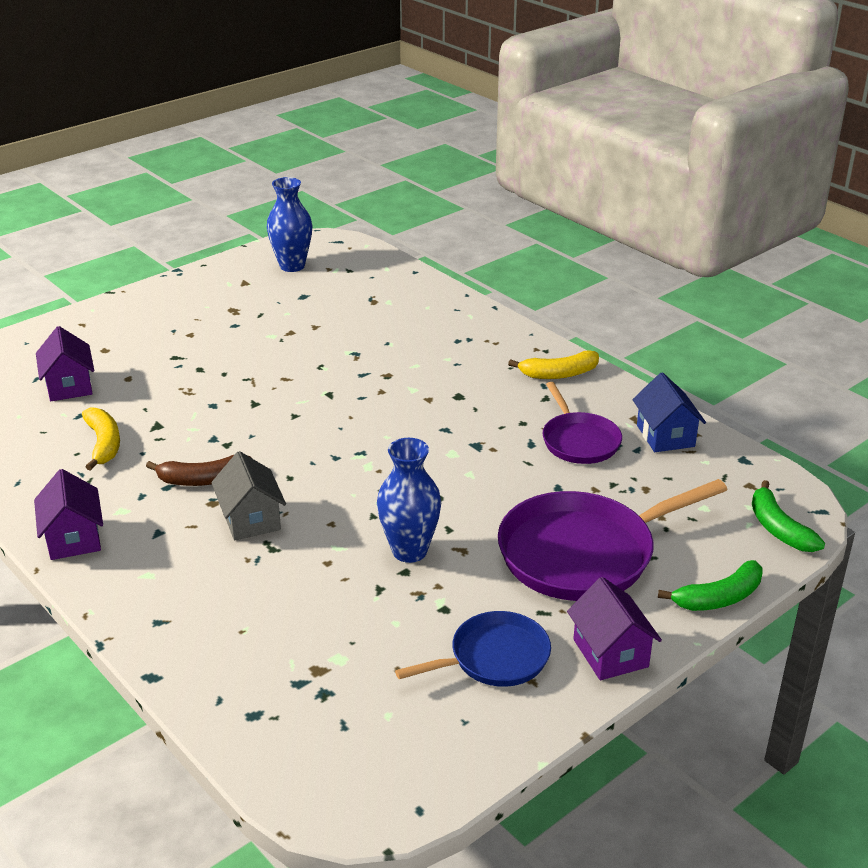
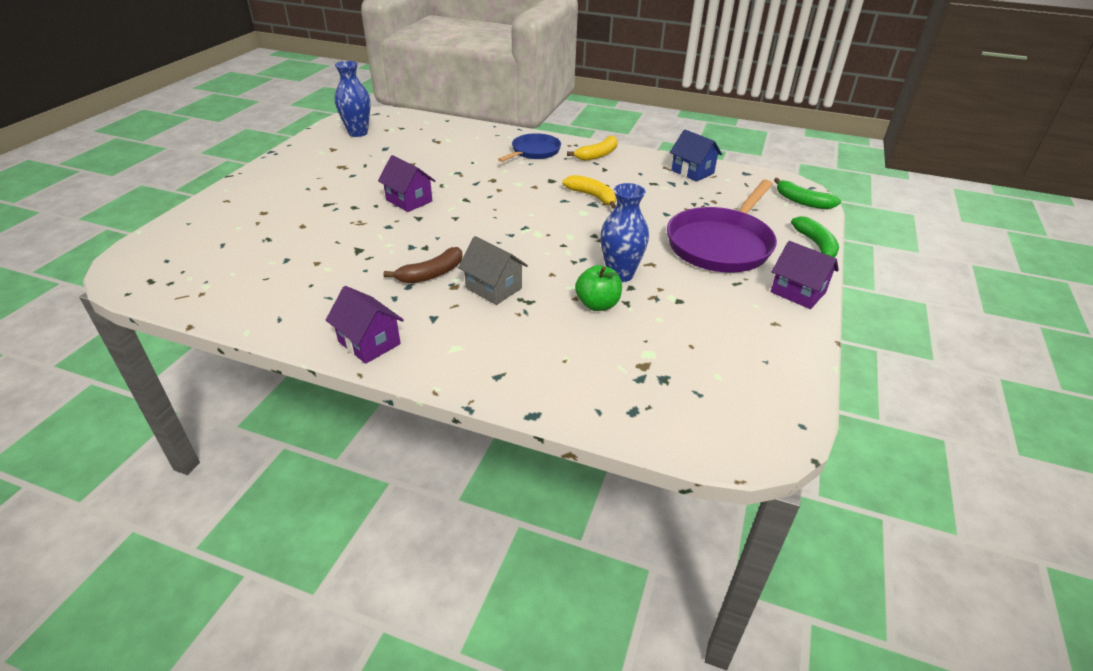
camera: 30 degrees left, 5 degrees up
(69, 386) = (257, 242): purple house -> purple house (409, 200)
(103, 444) = (327, 273): yellow banana -> yellow banana (592, 196)
(343, 579) = (597, 304): none -> green apple
(494, 658) = (740, 318): blue pan -> blue pan (534, 152)
(579, 441) = (649, 186): purple pan -> none
(719, 598) = (816, 245): green banana -> green banana turned 45 degrees counterclockwise

